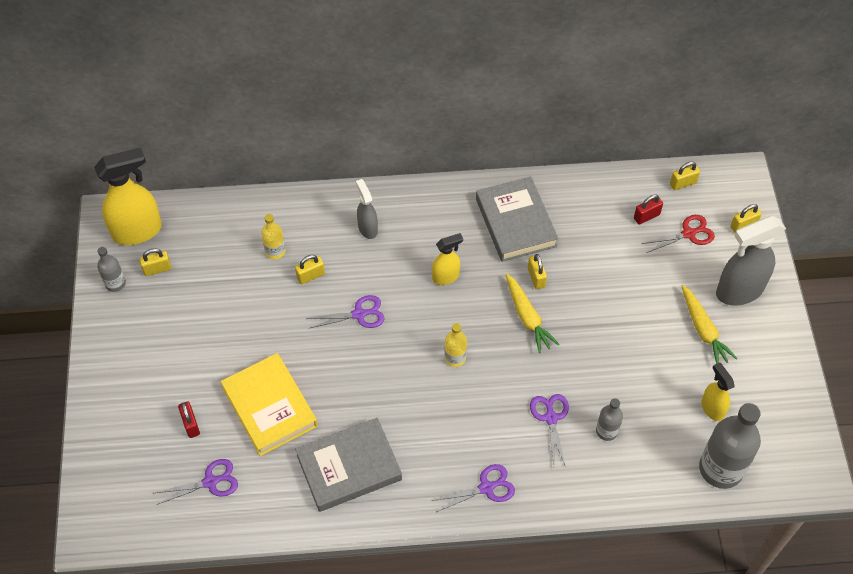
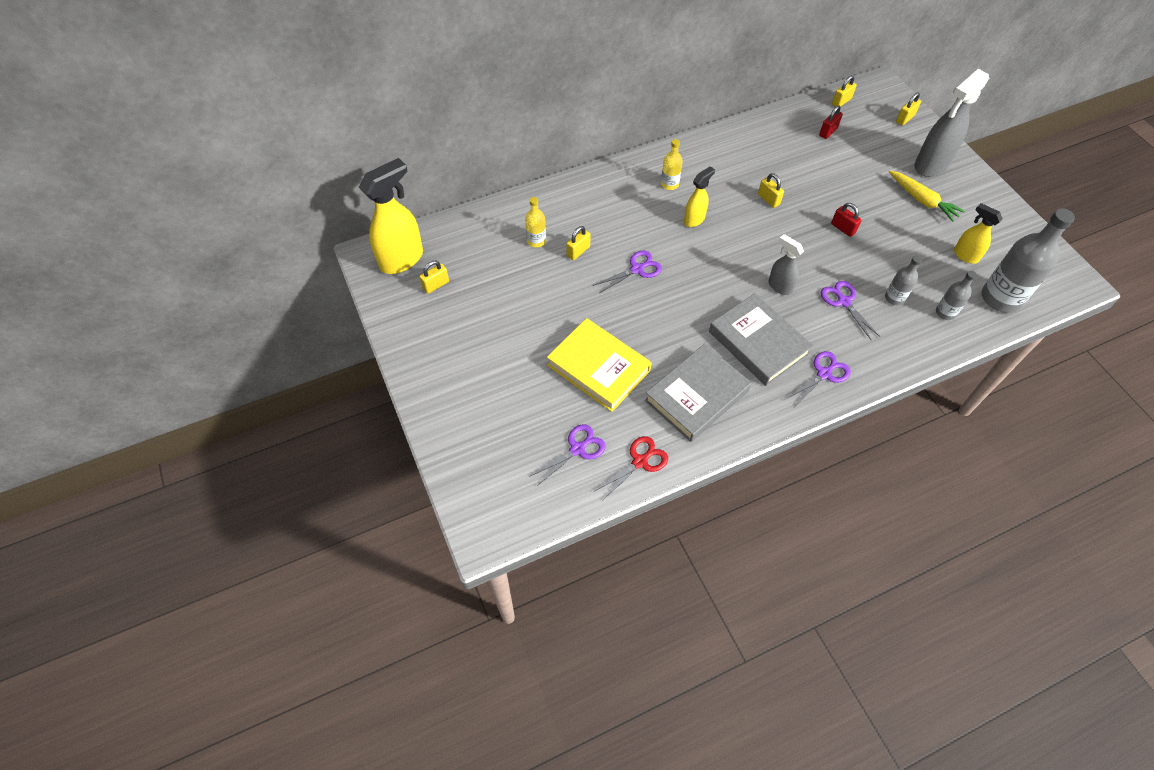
camera: 20 degrees left, 0 degrees up
(115, 283) = (402, 308): grey bottle -> grey bottle (945, 312)
(190, 424) = (533, 405): red padlock -> red padlock (843, 228)
(367, 228) = (607, 201): grey spray bottle -> grey spray bottle (779, 286)
(455, 358) = (738, 279): yellow bottle -> yellow bottle (669, 184)
(515, 222) = (728, 164): grey book -> grey book (758, 343)
(527, 317) = (779, 231): yellow carrot -> none
(688, 234) = (867, 135): red scissors -> red scissors (640, 462)

